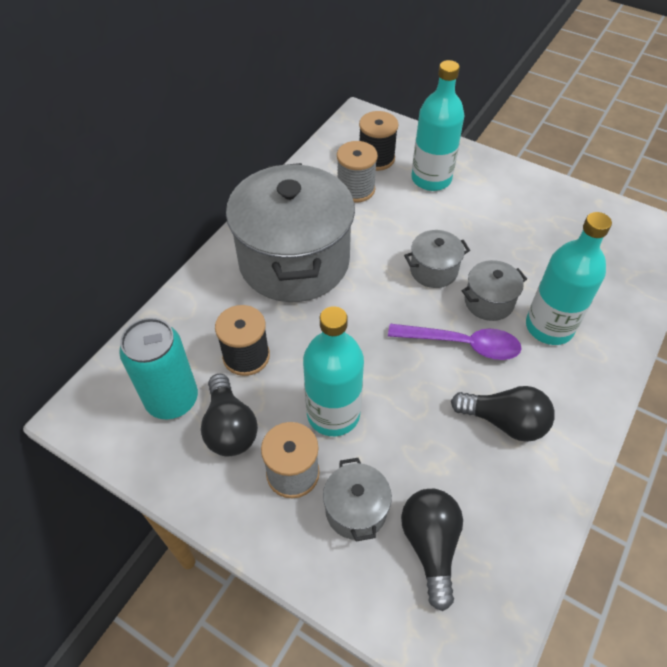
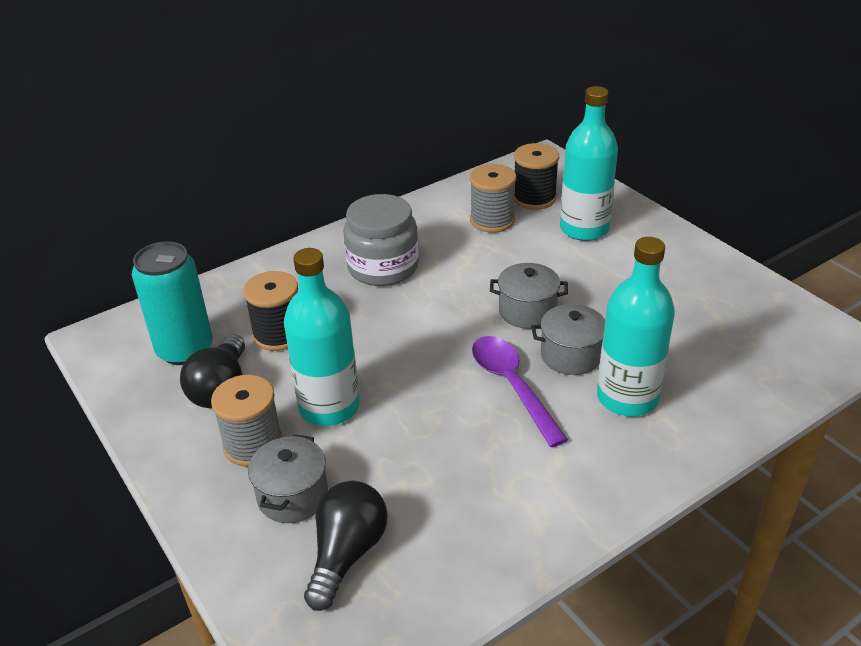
camera: 25 degrees right, 15 degrees down
(294, 261) = (383, 267): grey pot -> grey jar
(462, 344) = (512, 386): purple spoon -> purple spoon turned 150 degrees counterclockwise
(504, 422) = (509, 470): black light bulb -> none

